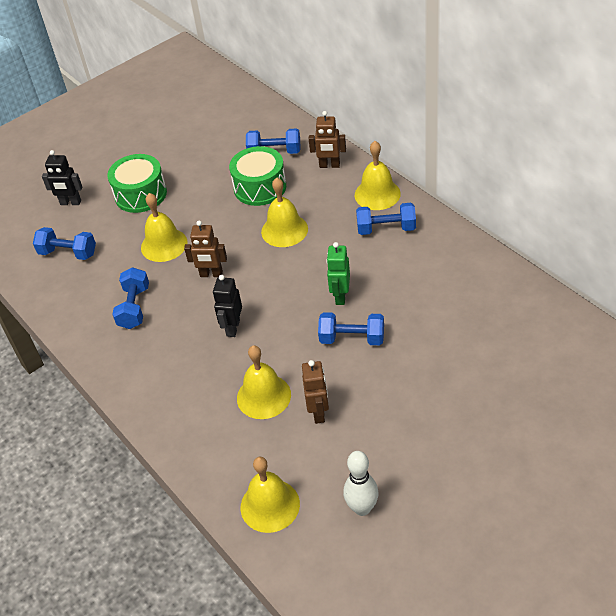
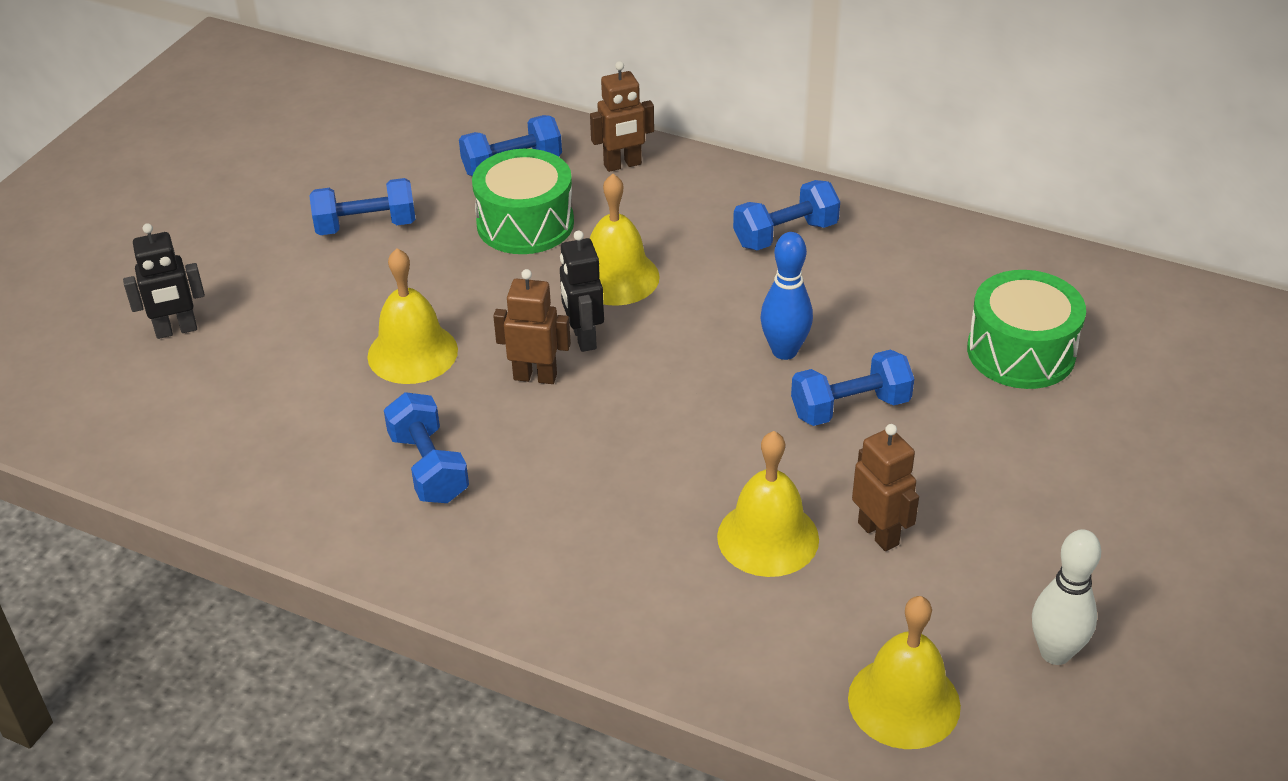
camera: 30 degrees left, 5 degrees down
(68, 253) = (231, 414): blue dumbbell -> blue dumbbell (366, 226)
(140, 194) = (309, 284): green drum -> green drum (1021, 352)
(211, 274) = (535, 376): brown robot -> brown robot turned 150 degrees counterclockwise
(233, 328) = (635, 448): black robot -> black robot (583, 338)
(340, 296) = (784, 351): green robot -> blue bowling pin
(377, 194) = (733, 188): yellow bell -> none

